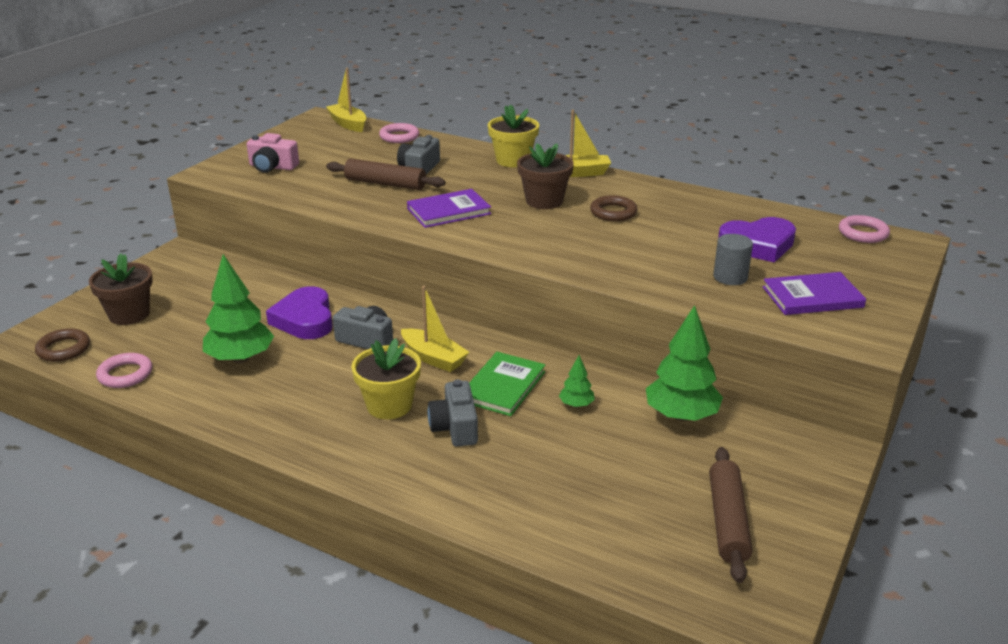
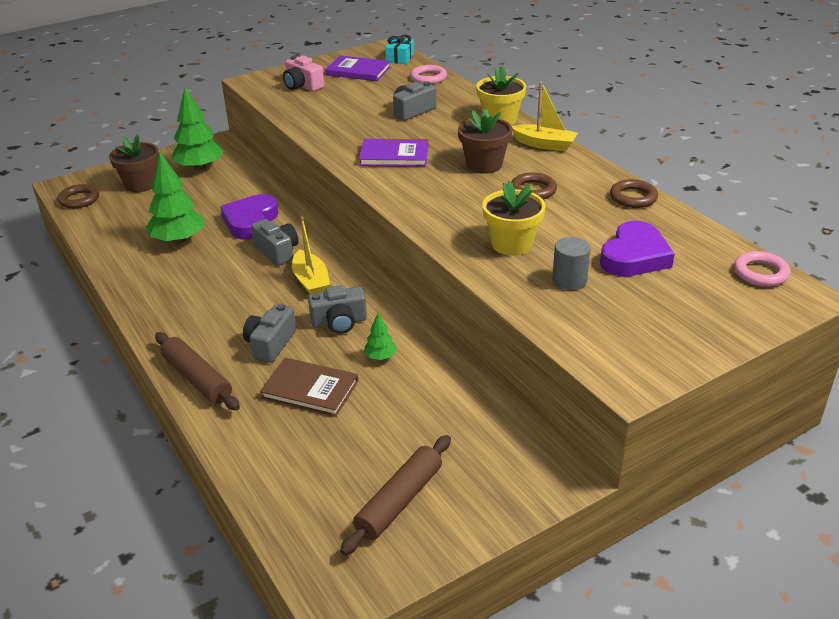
camera: 30 degrees right, 5 degrees up
(125, 374) = (97, 230): pink ring -> none
(348, 124) = (400, 58): yellow boat -> turquoise gift
(385, 184) = (371, 119): brown rolling pin -> brown rolling pin (197, 379)
(389, 405) = (241, 310): yellow flower pot -> yellow flower pot (512, 244)
(503, 386) = (339, 322): green book -> grey camera
(541, 455) = (310, 389): none -> brown book
(681, 416) = (457, 396): green tree -> green tree (200, 168)
(702, 199) = (633, 197): none -> brown ring
(758, 245) = (634, 256): purple heart -> purple heart turned 75 degrees counterclockwise
(812, 297) = (626, 323): purple book -> purple book (358, 71)

